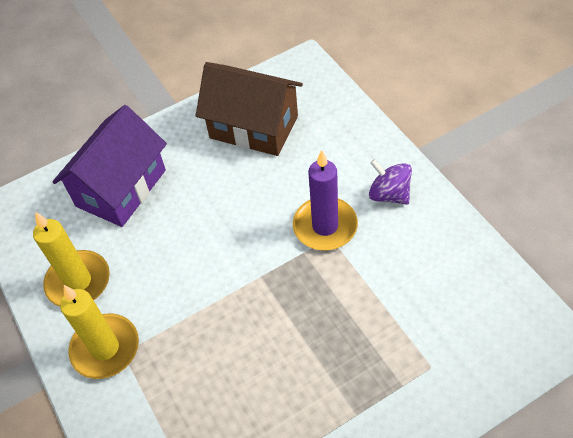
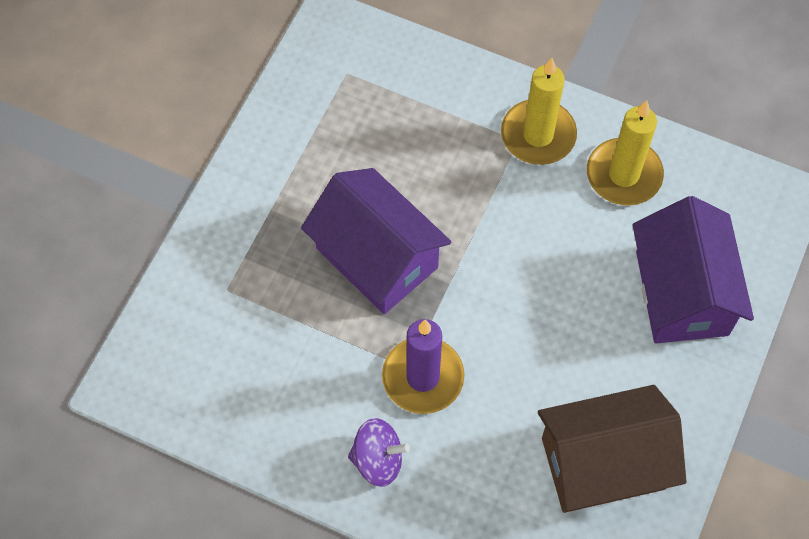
camera: 140 degrees right, 10 degrees up
(298, 324) = (377, 258): none -> purple house

